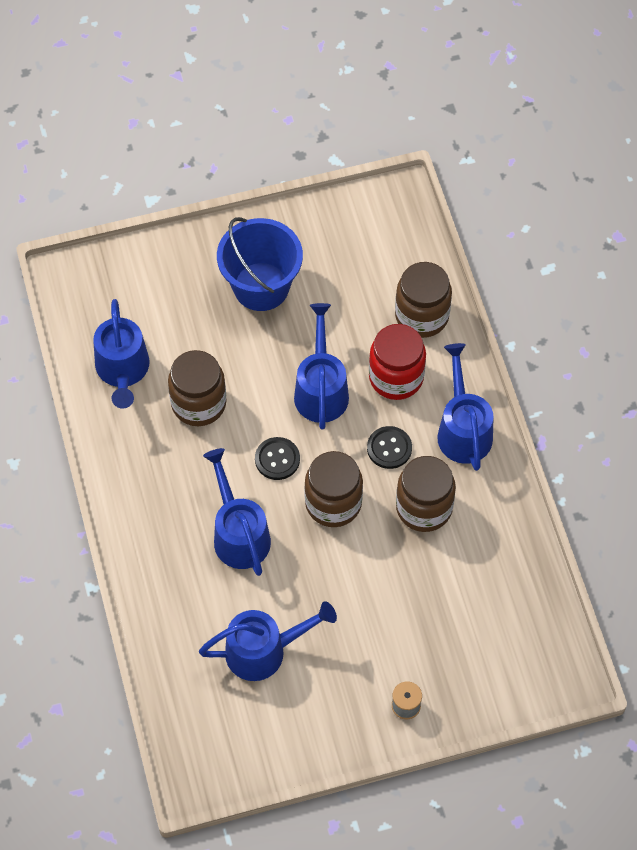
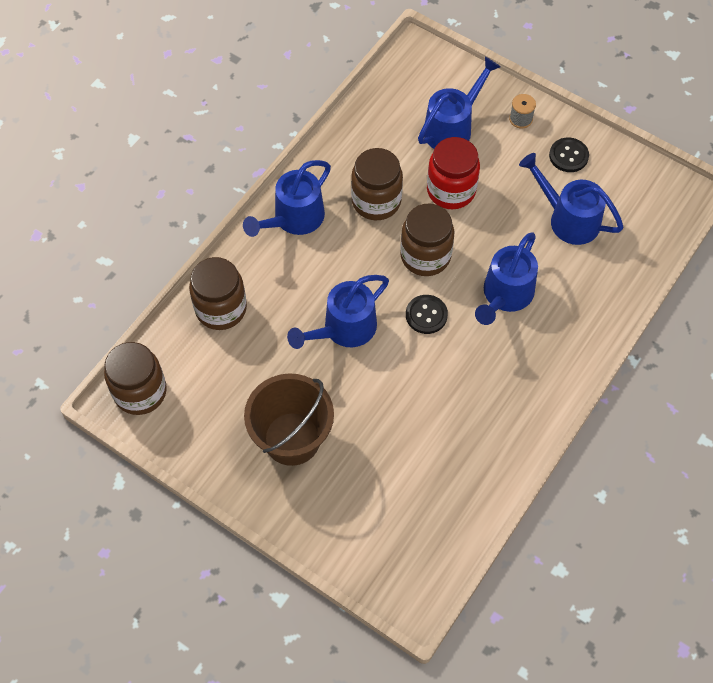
camera: 130 degrees left, 0 degrees up
(123, 371) = (456, 478): blue watering can -> blue watering can (452, 127)
(198, 403) = (432, 402): brown jar -> brown jar (140, 392)
(261, 286) = (292, 438): blue bucket -> brown bucket
(389, 448) = (350, 252): black button -> black button (568, 156)
(396, 377) = (289, 288): red jar -> red jar (451, 190)

